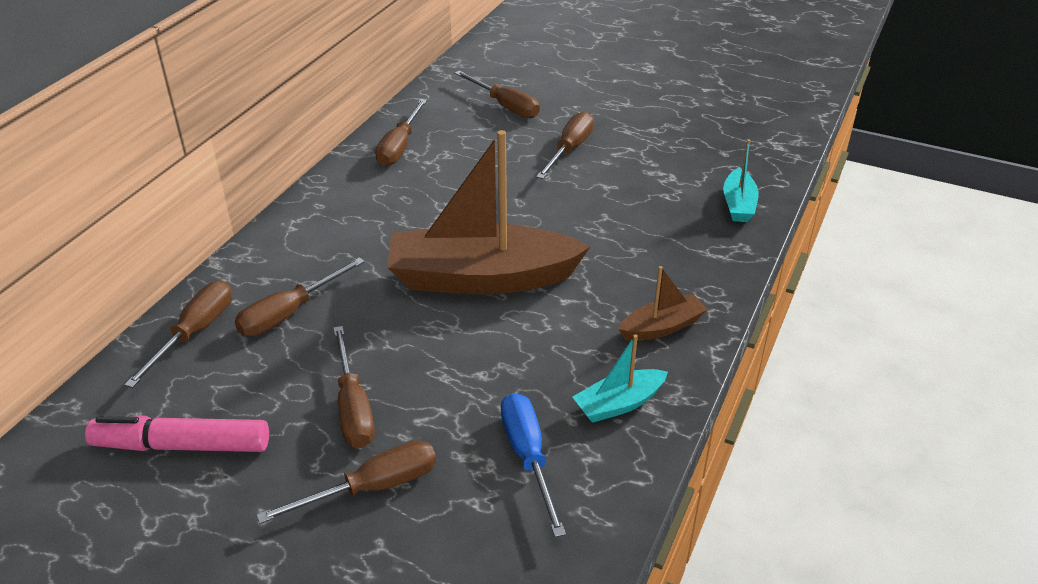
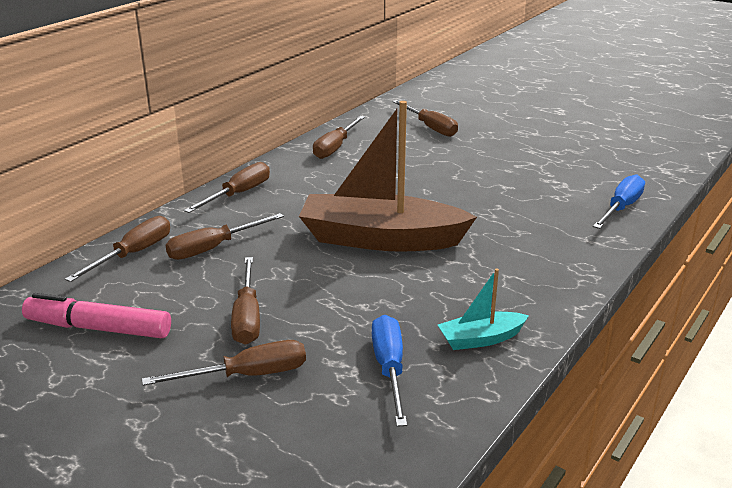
camera: 10 degrees right, 10 degrees down
(569, 149) = (478, 159): brown screwdriver -> brown screwdriver (238, 194)
(662, 327) = (532, 288): brown boat -> none
(738, 204) = (621, 208): turquoise boat -> blue screwdriver

